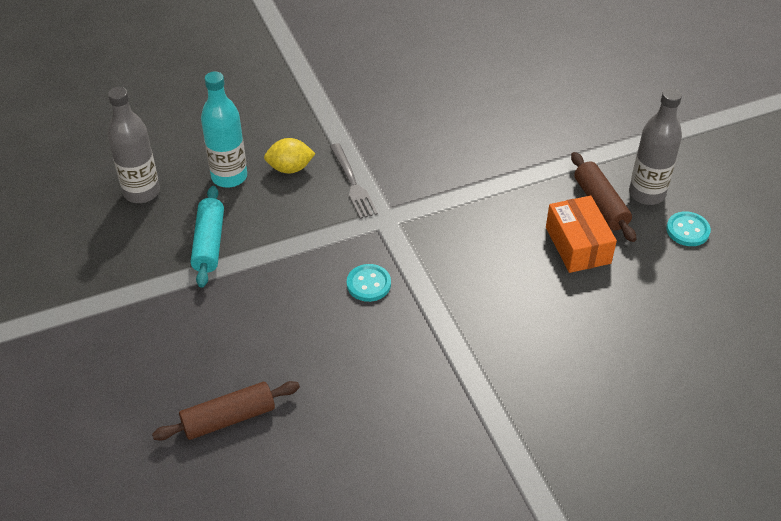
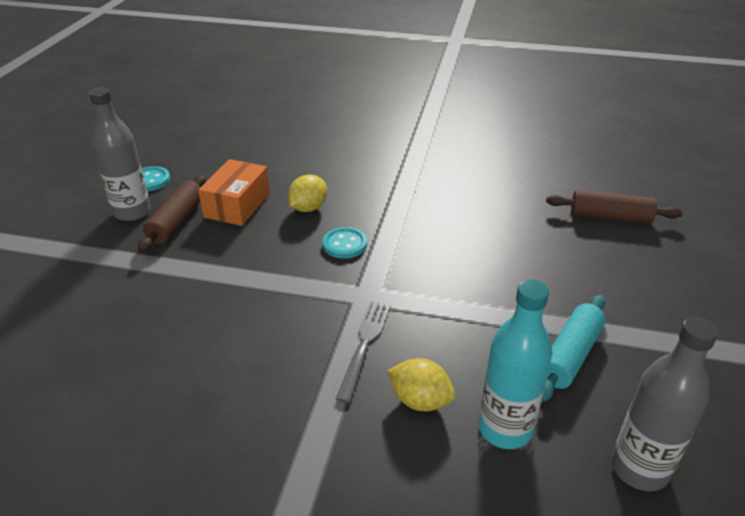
camera: 145 degrees left, 10 degrees down
(368, 284) = (432, 251): turquoise button -> turquoise button (345, 244)
(516, 274) = (308, 208): none -> yellow lemon

